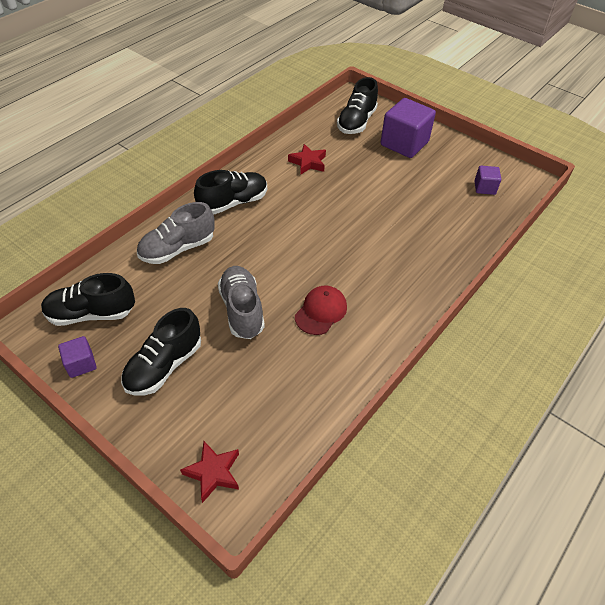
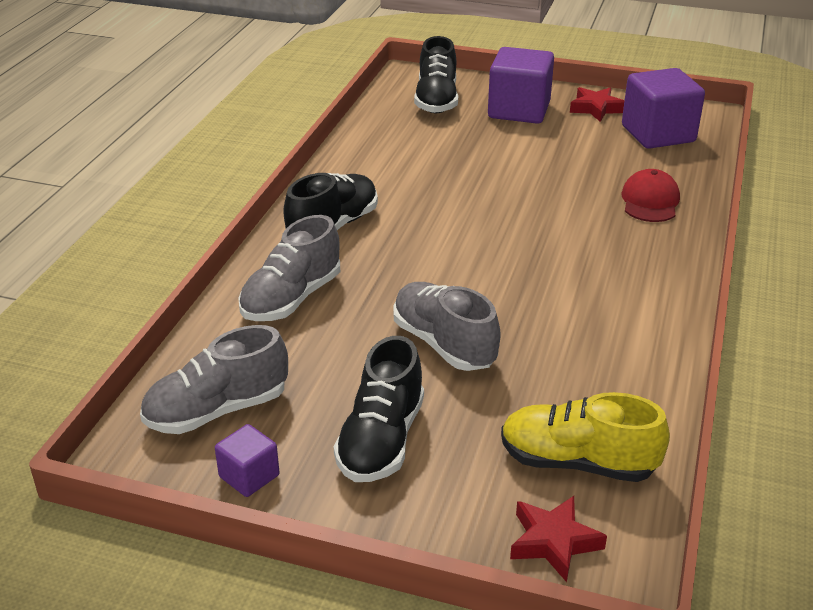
camera: 20 degrees left, 15 degrees down
(91, 314) = (217, 410): black shoe -> grey shoe
(263, 423) = (577, 462): none -> yellow shoe
(308, 162) = (405, 158): red star -> red star (596, 108)
(321, 311) = (555, 316): red cap -> red cap (650, 201)
(484, 188) = (658, 134): purple cube -> purple cube, size x1.98

